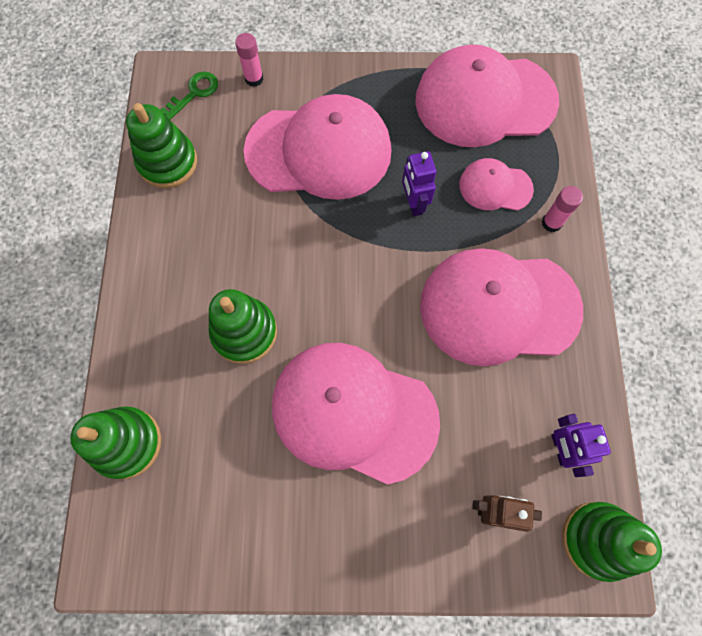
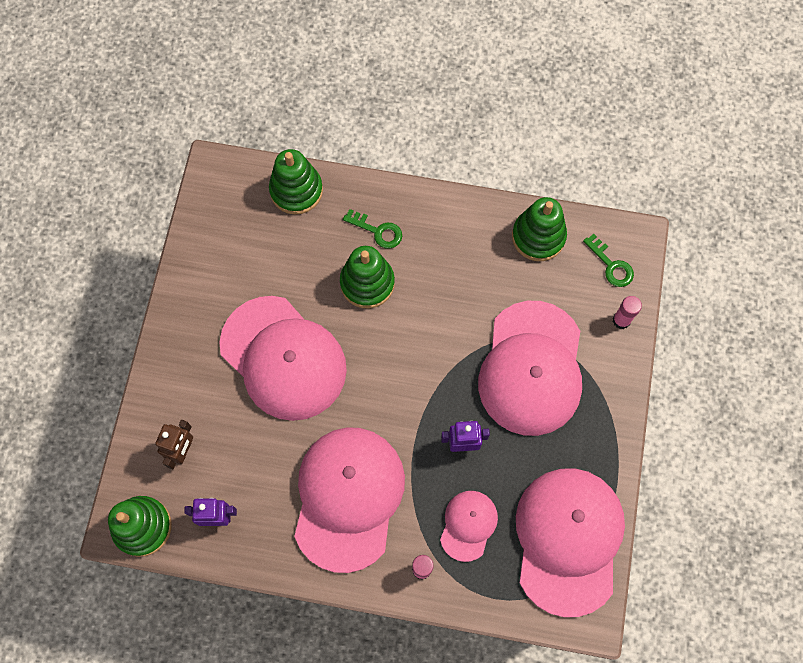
camera: 100 degrees right, 0 degrees up
(176, 332) = (377, 231): none -> green key
(354, 412) = (283, 358): pink cap -> pink cap turned 105 degrees clockwise

